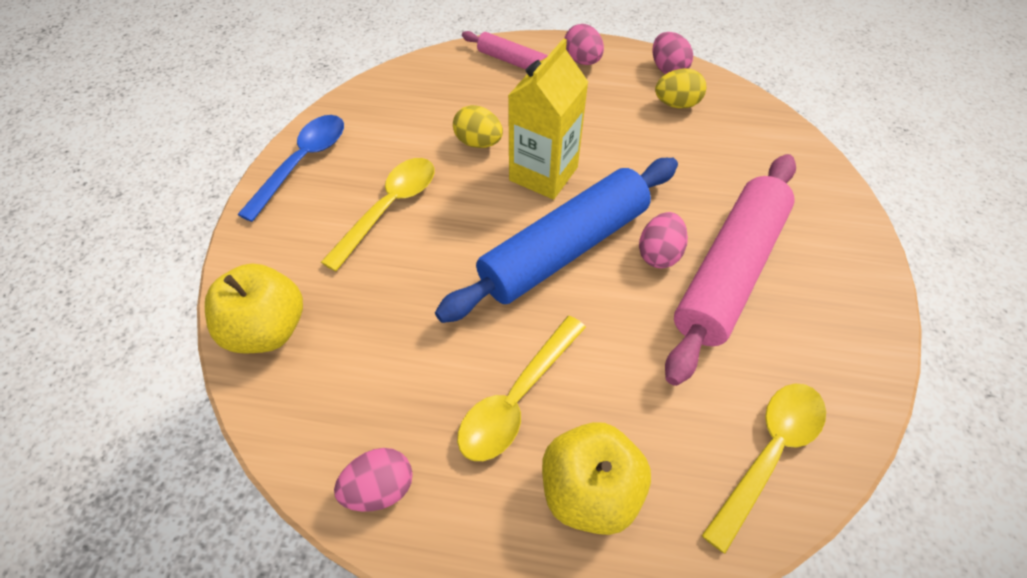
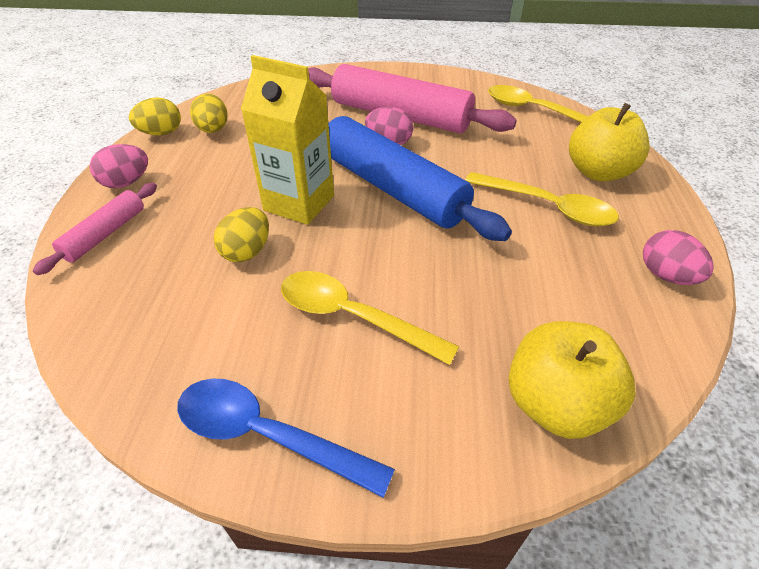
camera: 95 degrees left, 10 degrees down
(668, 69) = (161, 133): pink egg -> yellow egg

